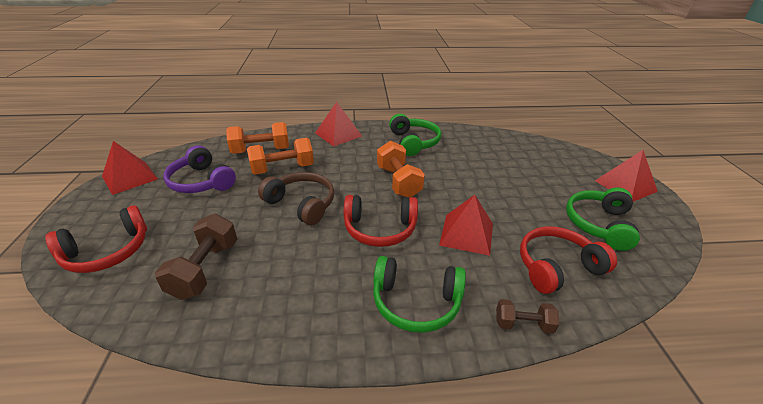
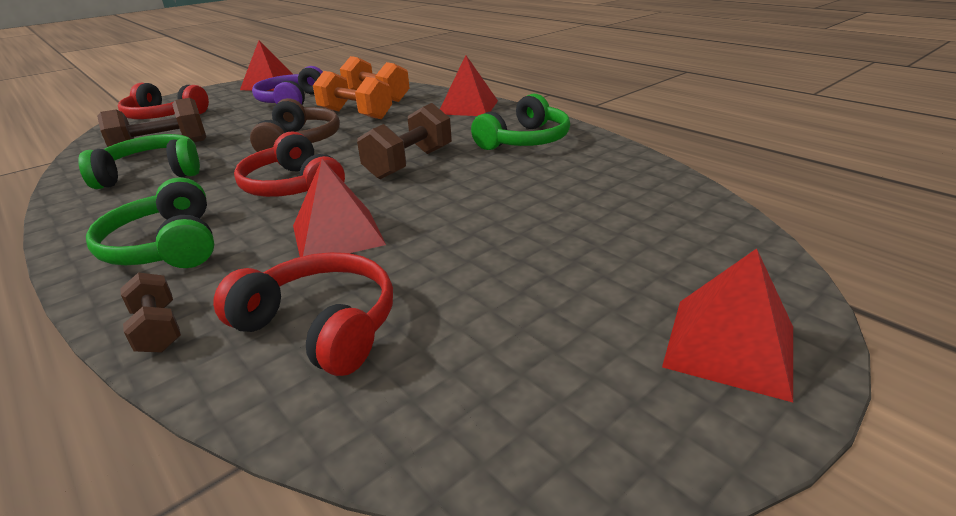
camera: 55 degrees right, 5 degrees down
(398, 182) = (409, 163): orange dumbbell -> brown dumbbell
(599, 224) = (508, 342): green headphones -> green headphones (152, 174)

